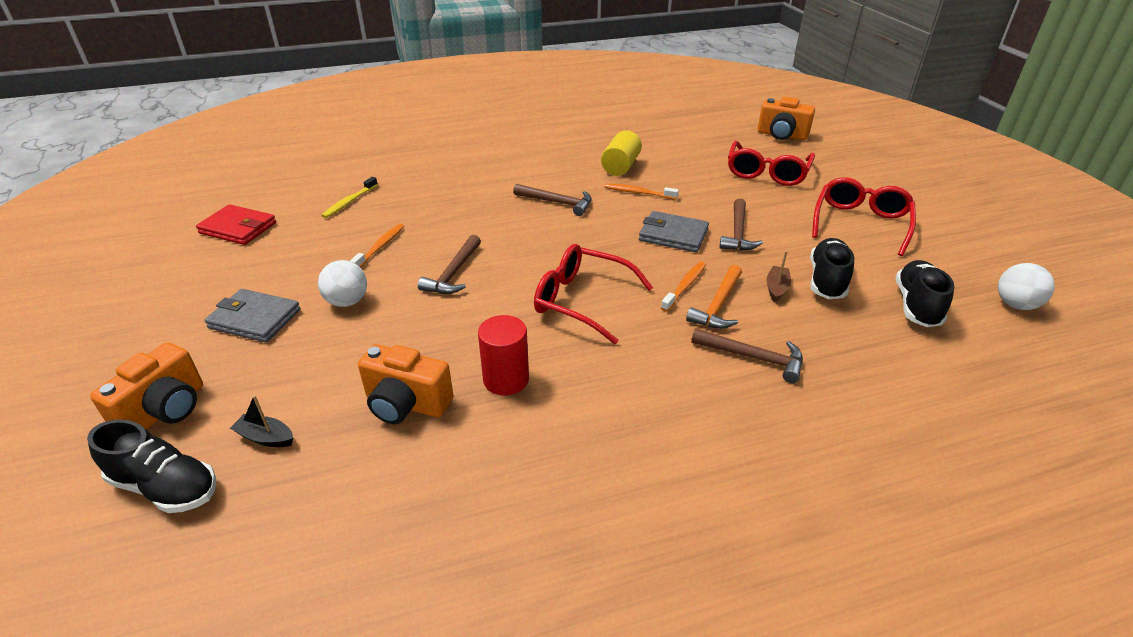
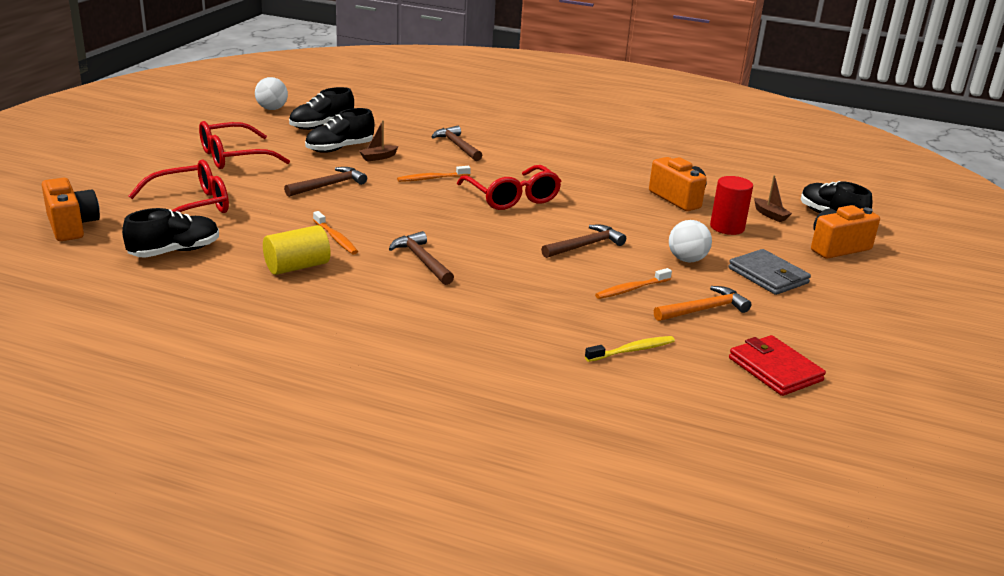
camera: 145 degrees left, 10 degrees down
(266, 437) = (770, 215): black boat -> brown boat
(506, 379) = (609, 187): red cylinder -> red cylinder (727, 227)
(673, 235) = (377, 202): grey wallet -> none
(699, 146) = (175, 251): none -> black shoe
(718, 306) = (431, 165): orange hammer -> orange hammer (704, 309)

